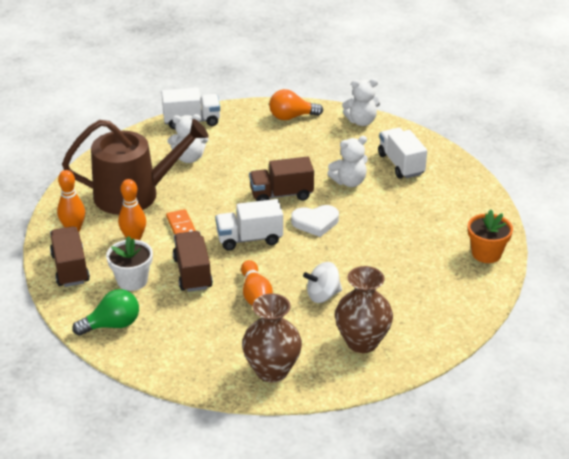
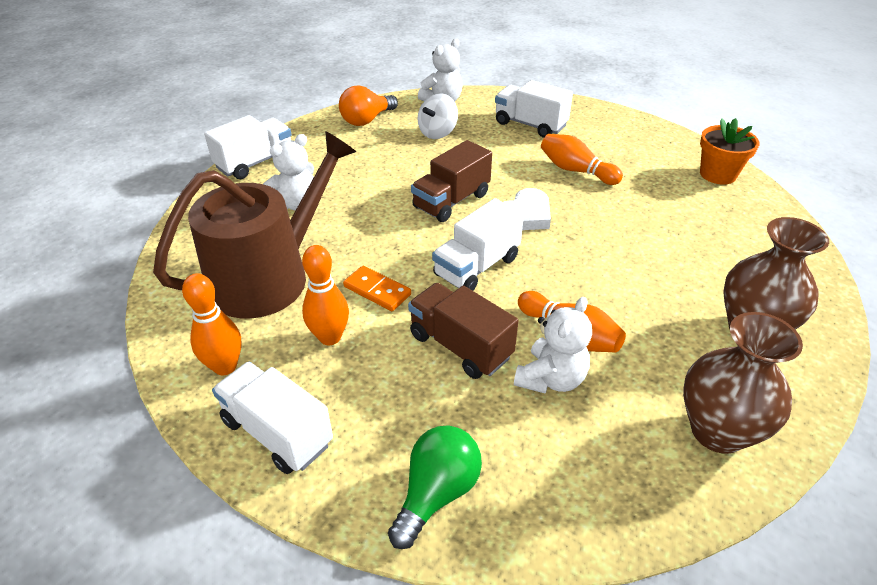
camera: 35 degrees left, 5 degrees up
(70, 268) = (277, 432): brown truck -> white truck
(132, 280) = (391, 401): white flower pot -> none
(323, 295) = (639, 294): white spinning top -> white spinning top (437, 133)
(349, 182) = (504, 160): white teddy bear -> white teddy bear (551, 378)
(388, 209) = (576, 170): none -> orange bowling pin

